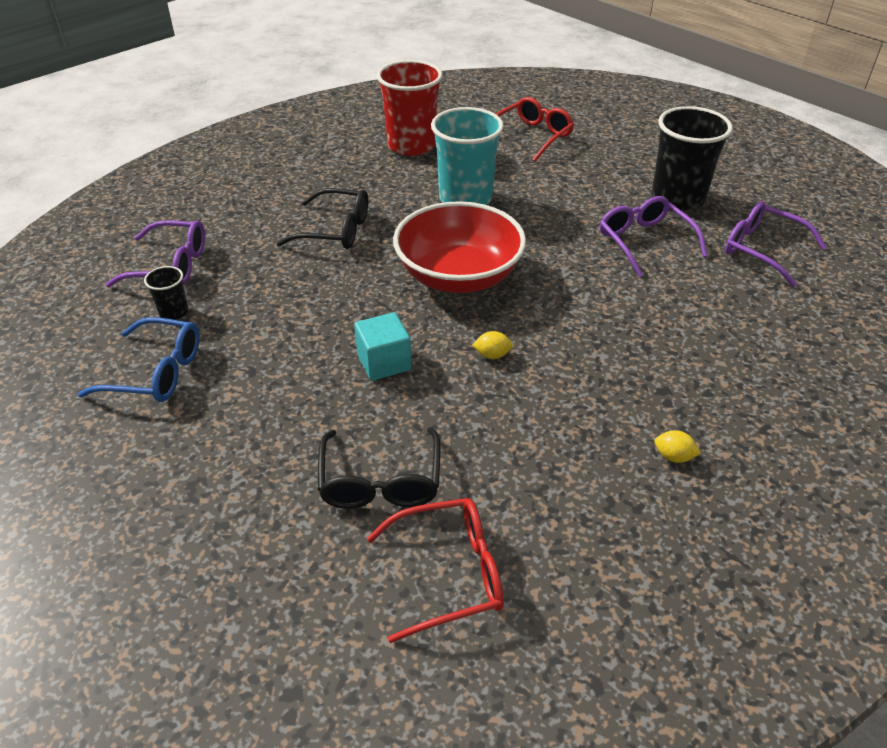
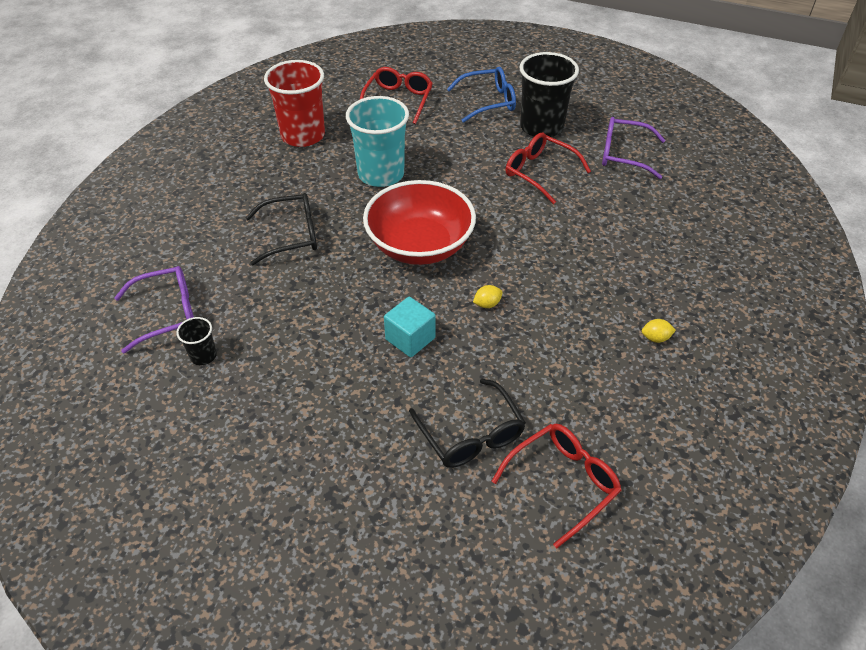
camera: 25 degrees left, 5 degrees up
(156, 372) = (228, 414): blue glasses -> blue glasses (488, 101)
(644, 242) = (539, 172): purple glasses -> red glasses

